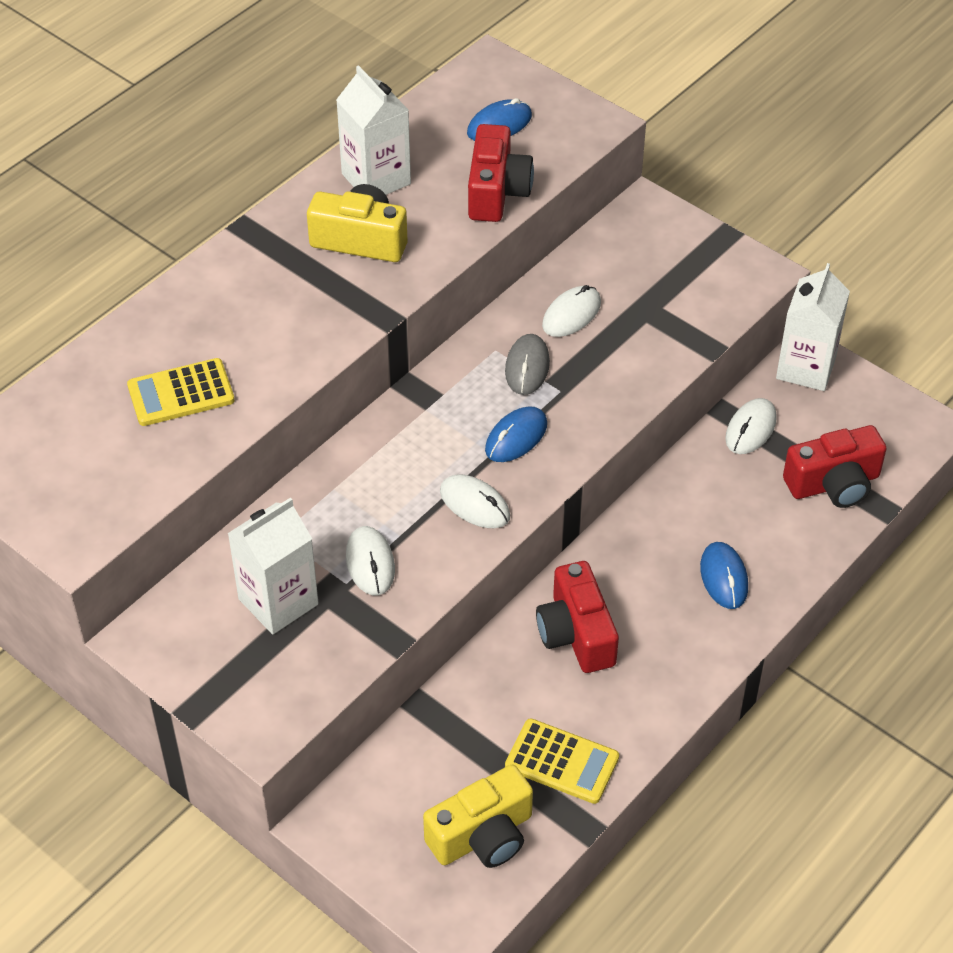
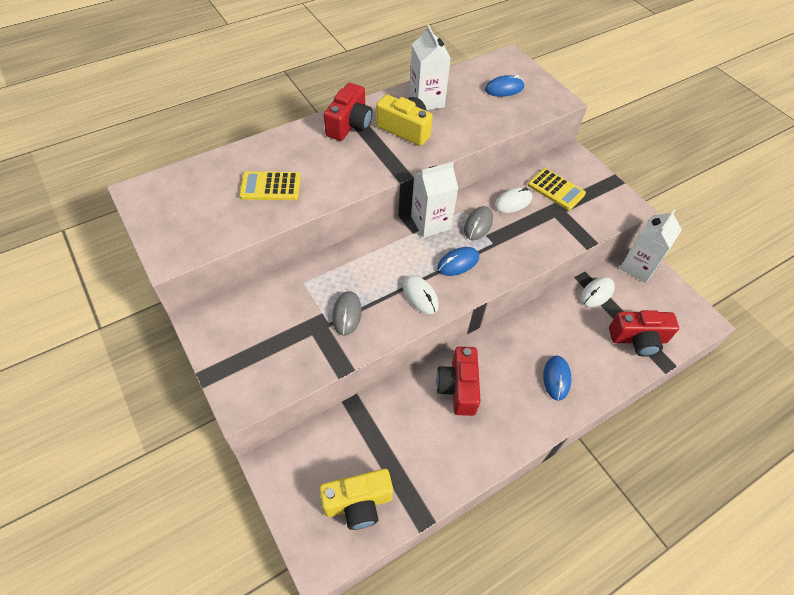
camera: 15 degrees right, 5 degrees up
(278, 601) = (285, 322): white carton -> white carton (430, 223)
(370, 563) = (347, 314): white mouse -> grey mouse
(496, 191) = (490, 122): red camera -> red camera (349, 124)
(562, 762) = (422, 468): yellow calculator -> yellow calculator (556, 189)

